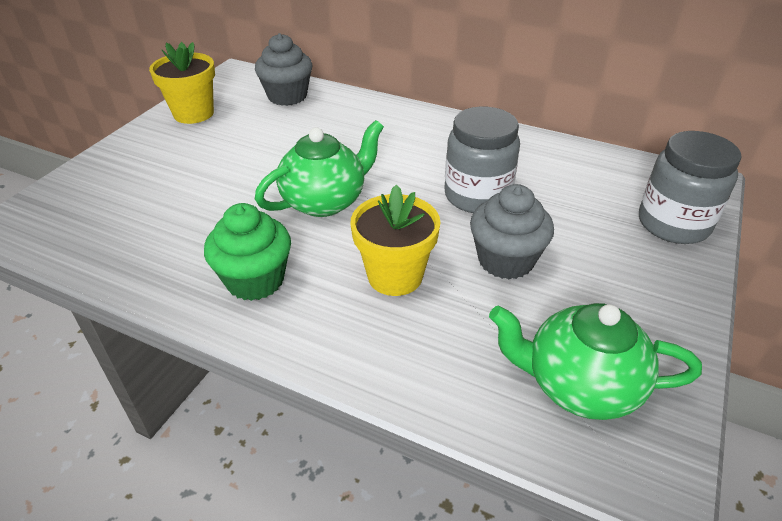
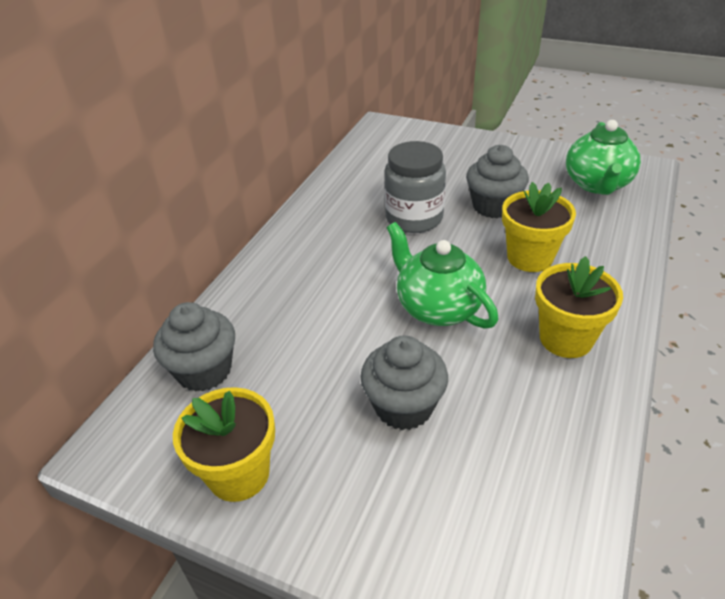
camera: 90 degrees left, 0 degrees up
(216, 176) = (404, 406): none -> grey cupcake
(255, 280) = (566, 339): green cupcake -> yellow flower pot
(673, 224) = (434, 140): grey jar -> none

